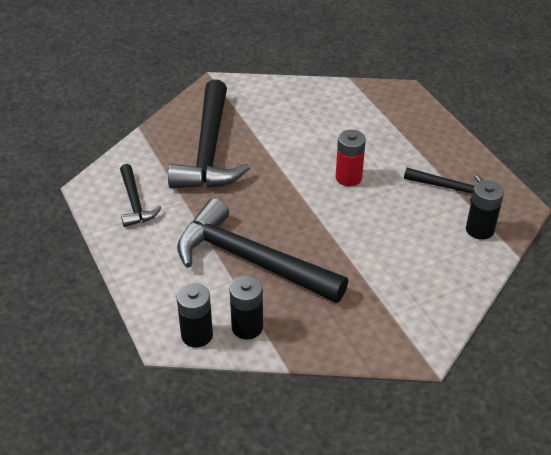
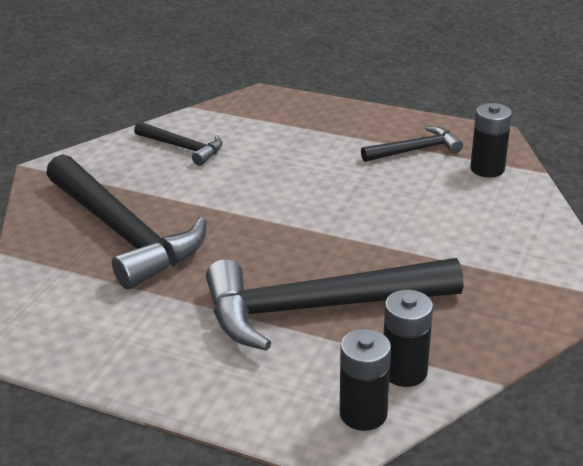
camera: 40 degrees left, 10 degrees down
(135, 202) = (100, 327): black hammer -> black hammer (182, 148)
(348, 178) = (311, 186): red battery -> none

